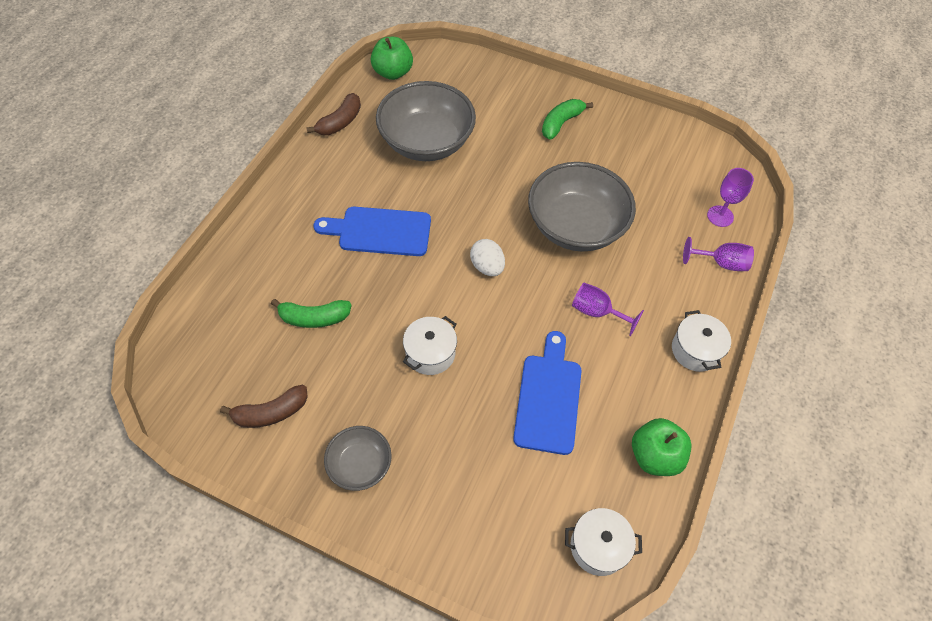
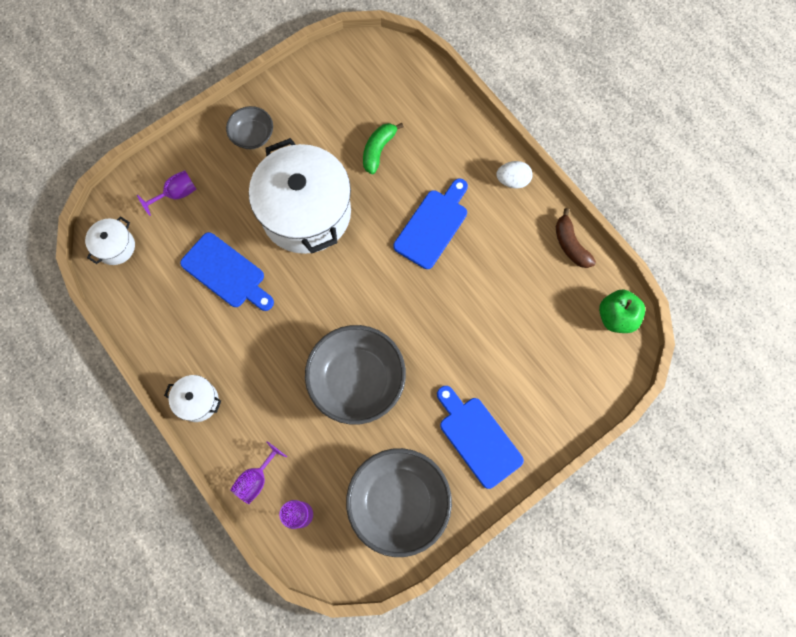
camera: 120 degrees right, 15 degrees up
(271, 412) = (320, 99): brown banana -> none
(426, 142) = (512, 305): grey bowl -> grey bowl (398, 502)
(430, 353) = (306, 213): white pot -> white pot, size x2.29
(487, 267) = (356, 288): white egg -> white egg (512, 180)
(561, 123) = (478, 438): green banana -> blue cutting board
(597, 312) = (271, 348): purple goblet -> purple goblet (176, 194)
(655, 456) = (144, 318): green apple -> none

